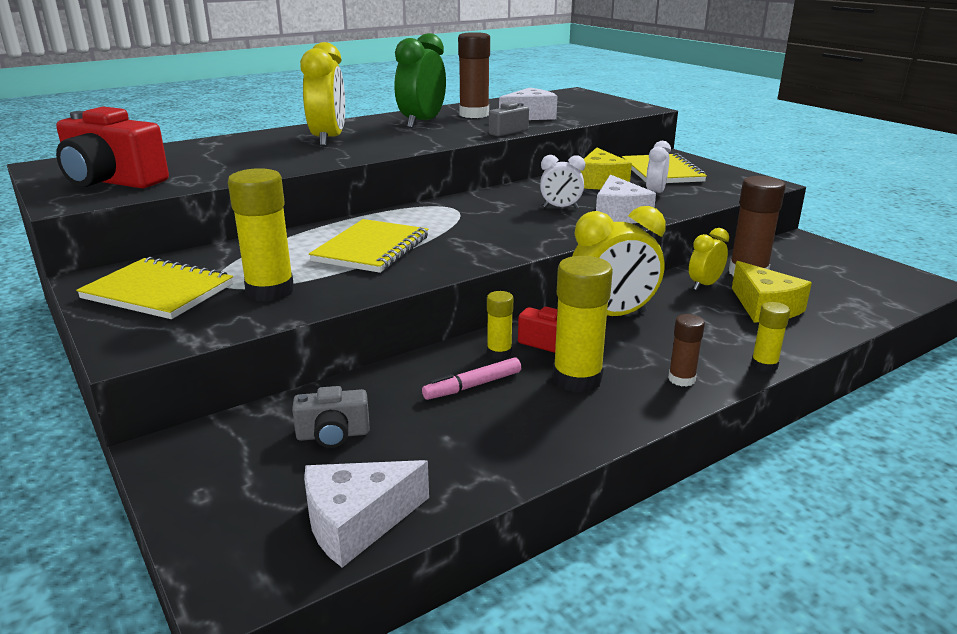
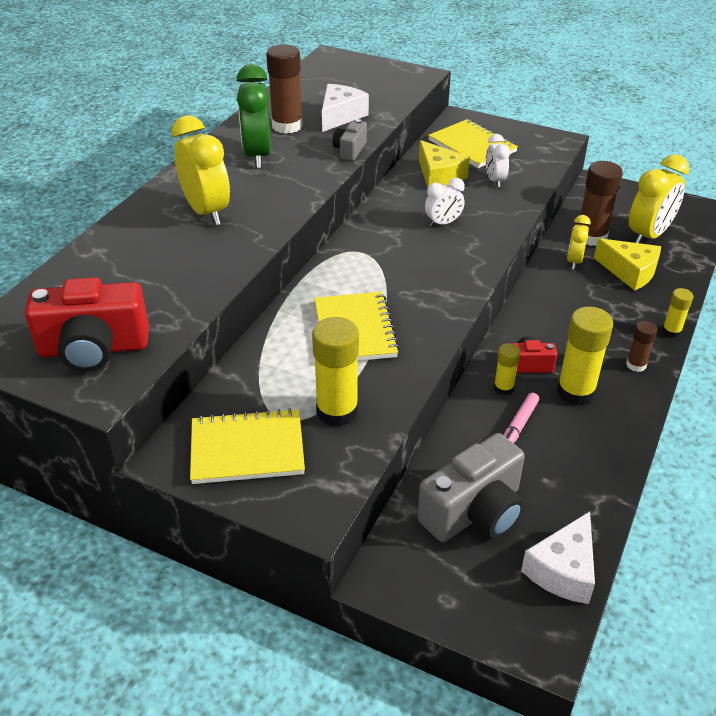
camera: 30 degrees left, 15 degrees up
(333, 435) = (474, 512): grey camera -> grey camera, size x1.94
(612, 316) = (543, 319): yellow clock -> yellow clock (648, 236)
(618, 215) = (494, 218): white cheese -> none

